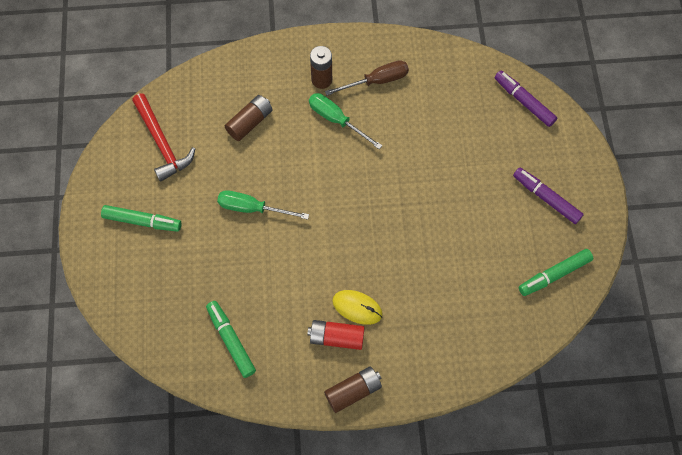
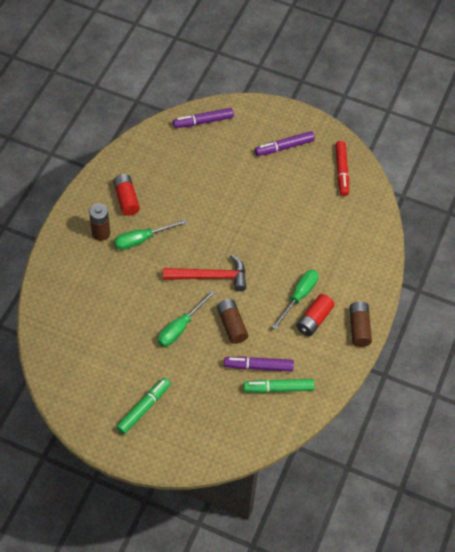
camera: 65 degrees left, 10 degrees down
(162, 143) = (83, 365): red hammer -> red hammer (210, 277)
(247, 307) = (258, 366): none -> purple marker
(250, 122) = (105, 297): brown battery -> brown battery (232, 325)
(357, 307) = (299, 296): yellow mouse -> green screwdriver
(377, 81) = (126, 199): brown screwdriver -> red battery
(554, 274) = (341, 171): green marker -> red marker

